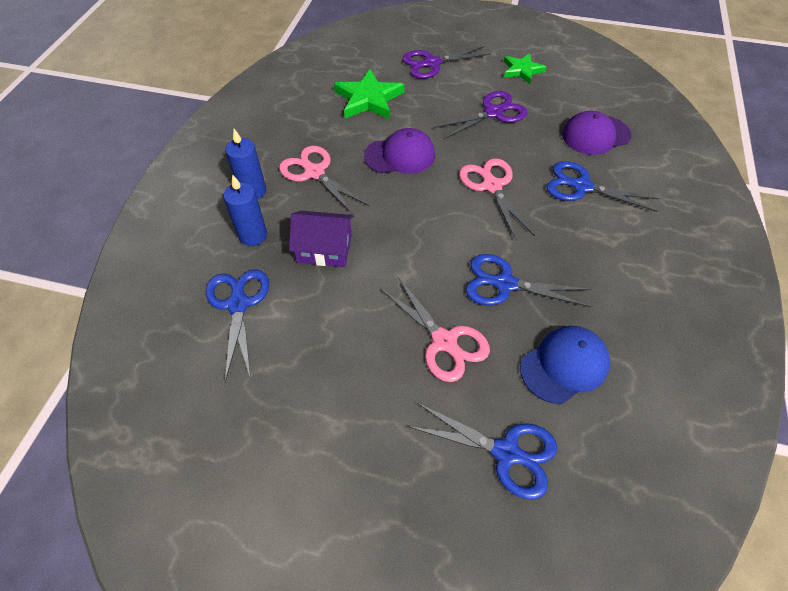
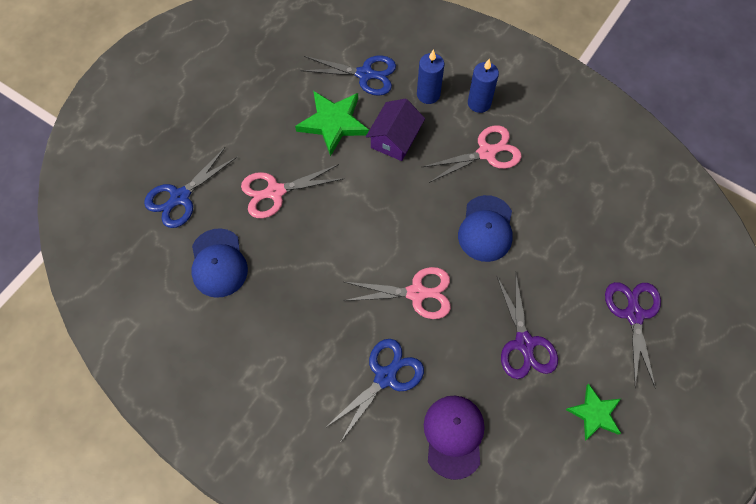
camera: 110 degrees right, 10 degrees up
(369, 99) = (583, 228): green star -> green star (333, 123)
(400, 155) = (486, 229): purple cap -> blue cap
(505, 284) = (305, 255): blue scissors -> none

